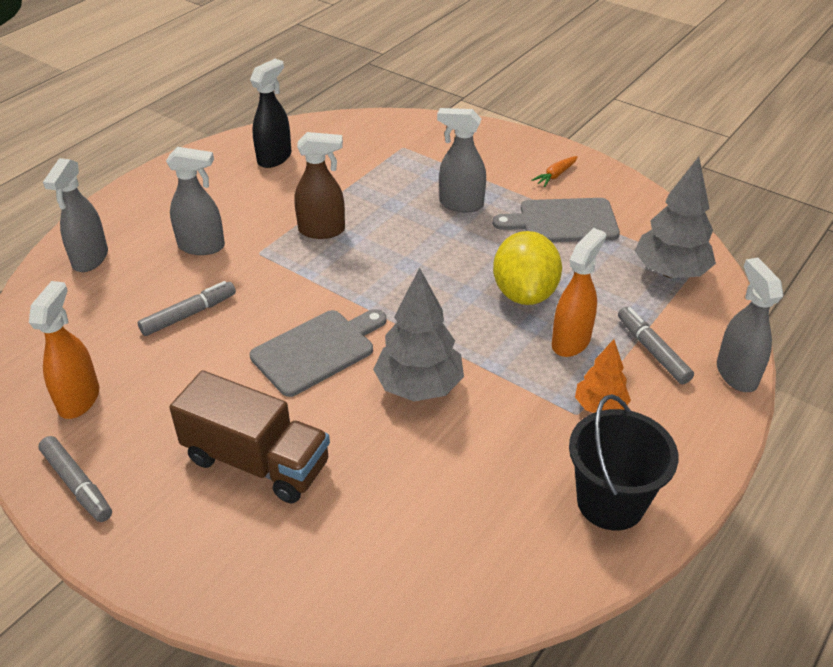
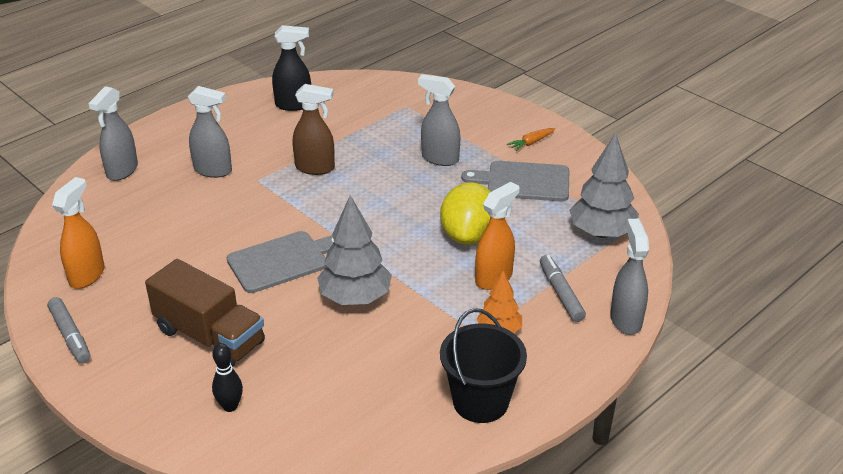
camera: 10 degrees right, 5 degrees down
(188, 314) = (188, 222): grey marker -> none
(274, 158) = (294, 105): black spray bottle -> black spray bottle turned 45 degrees clockwise
(309, 553) = (230, 406): none -> black bowling pin

